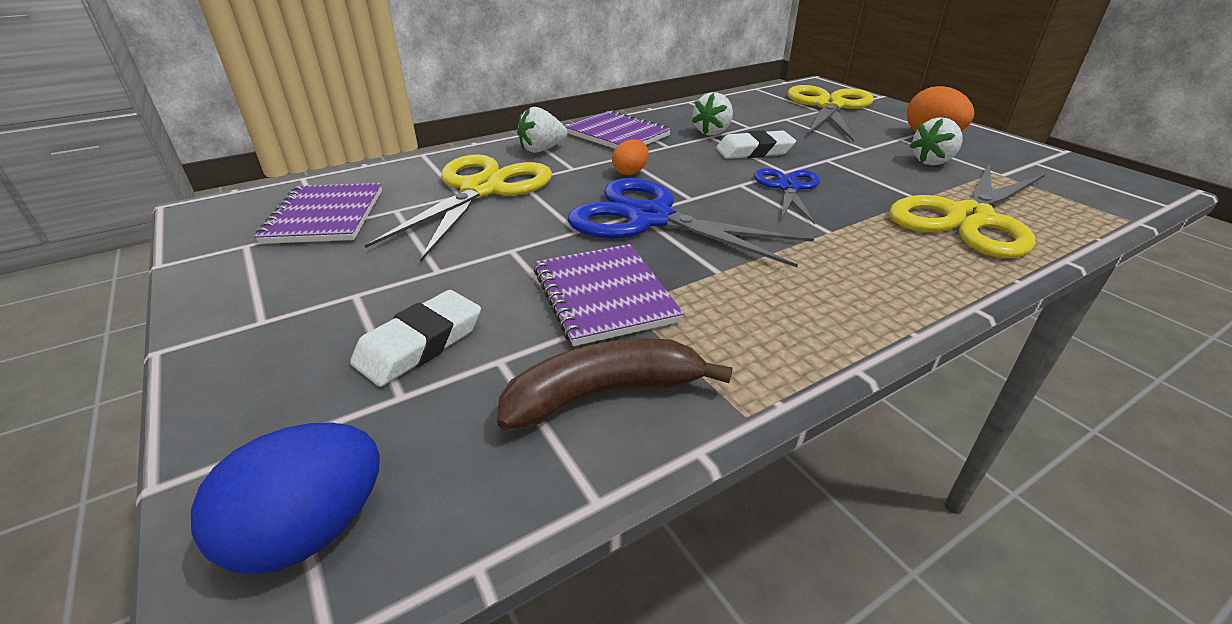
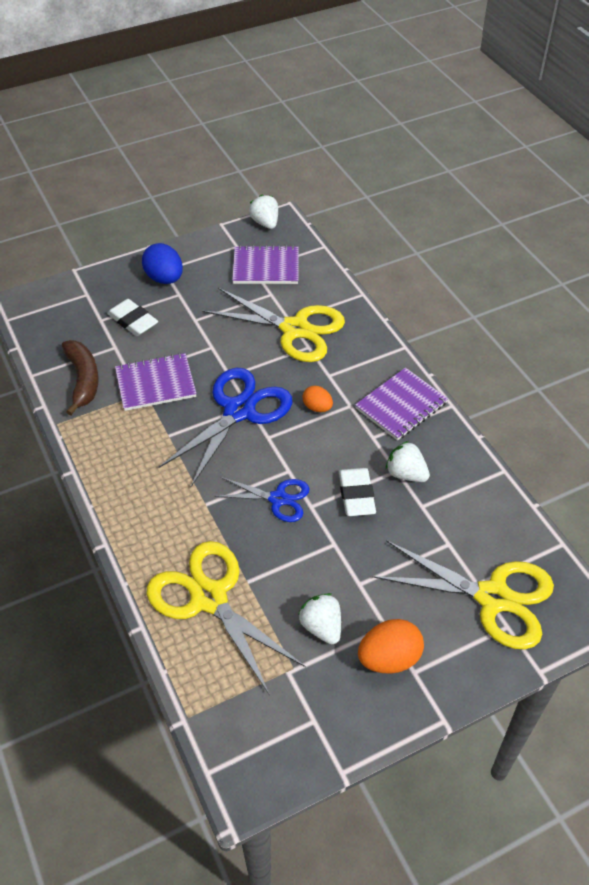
camera: 95 degrees right, 15 degrees up
(311, 530) = (44, 309): blue egg -> blue egg (164, 278)
(542, 149) = (367, 358): white strawberry -> white strawberry (265, 223)

